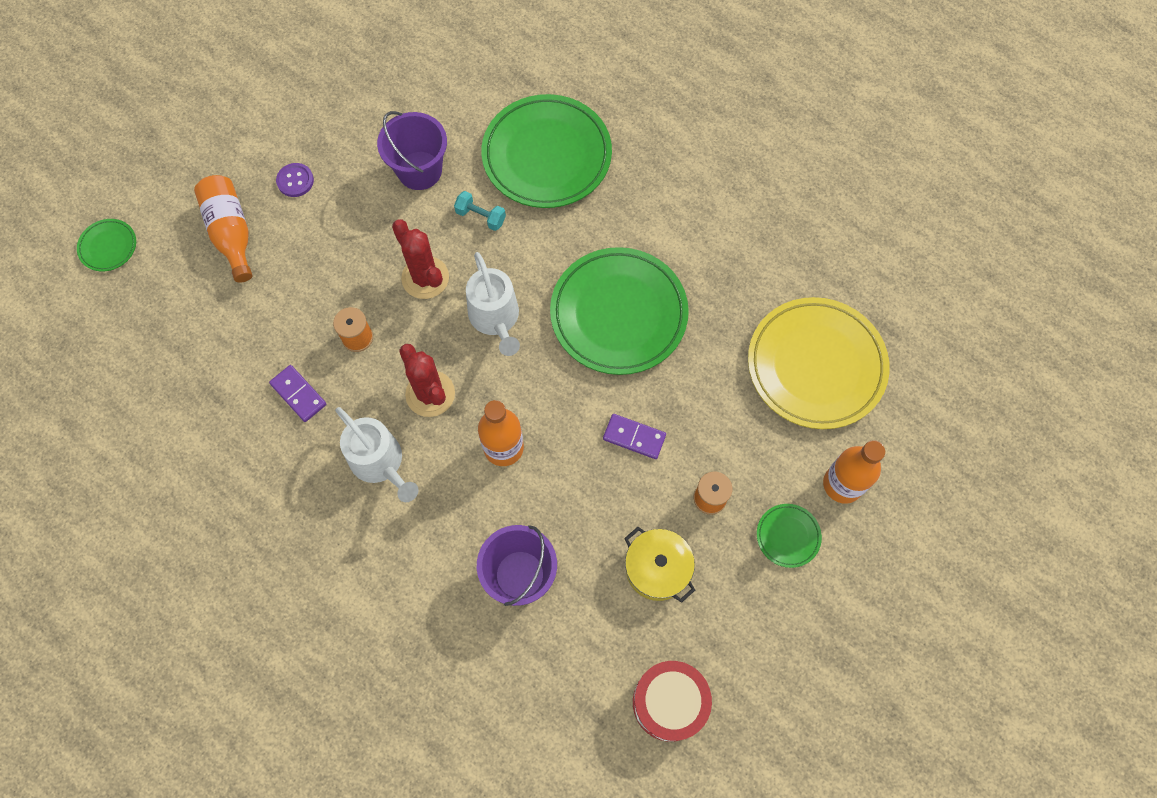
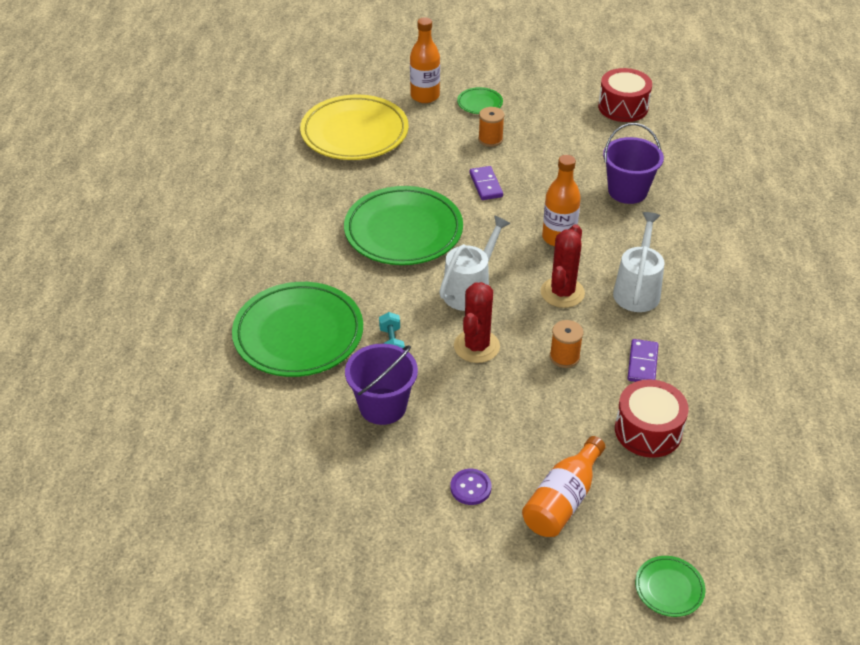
camera: 125 degrees left, 25 degrees down
(234, 341) = (648, 430): none -> red drum
(657, 569) = (557, 141): yellow pot -> none

